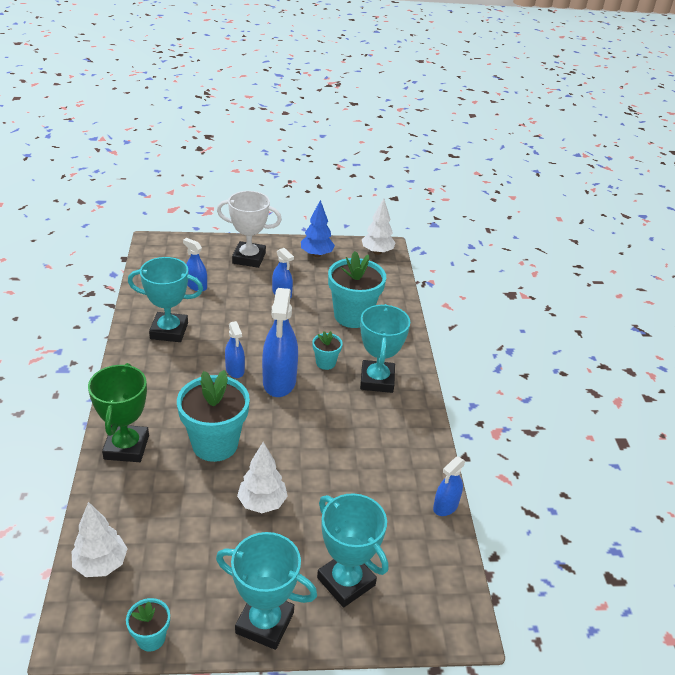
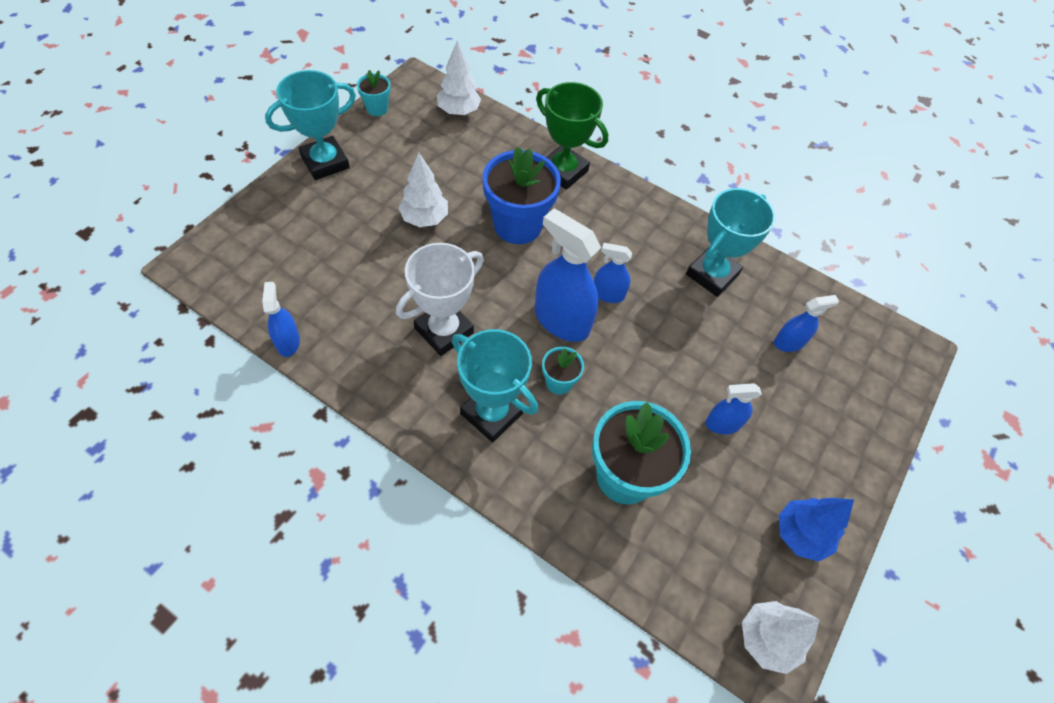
camera: 125 degrees right, 20 degrees up
(215, 444) = (517, 225): turquoise flower pot -> blue flower pot
(249, 258) = (830, 437): white trophy -> white trophy (444, 330)
(346, 581) = (303, 223): turquoise trophy -> none

